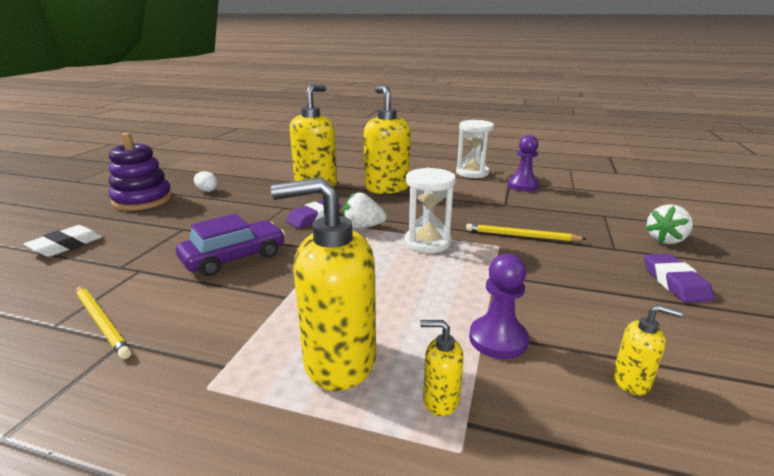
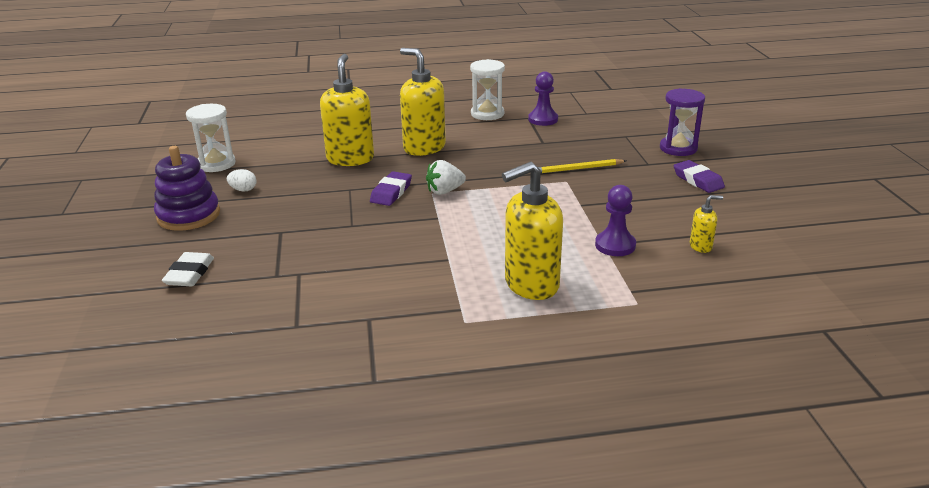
camera: 25 degrees left, 5 degrees up
(101, 322) = (331, 313): yellow pencil -> none
(234, 257) = (367, 243): purple car -> none
(427, 242) = (511, 192): white hourglass -> white hourglass (216, 164)
(440, 400) = (608, 285): yellow soap dispenser -> none
(665, 240) = (678, 148): white strawberry -> purple hourglass

